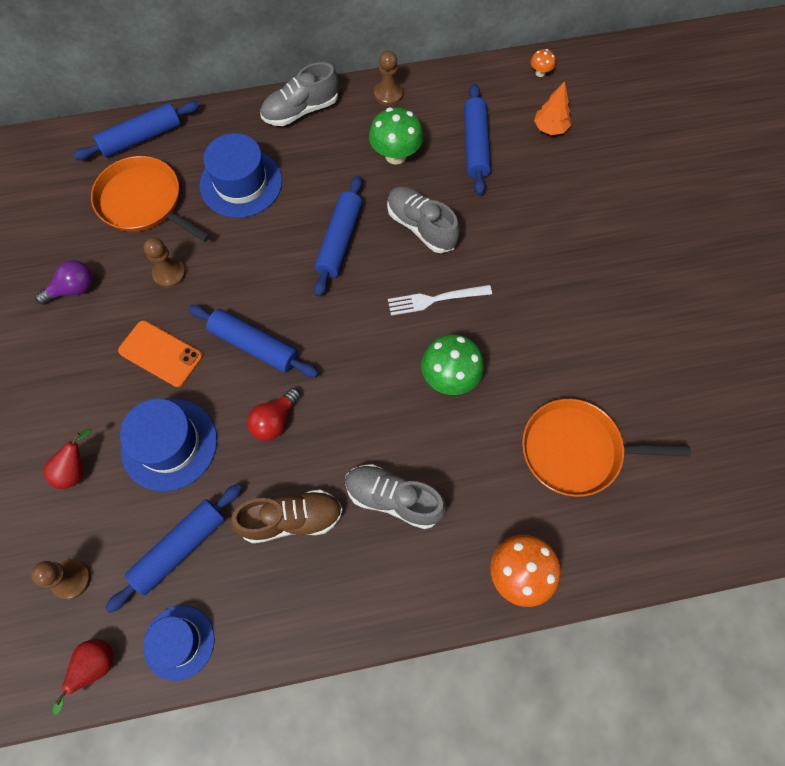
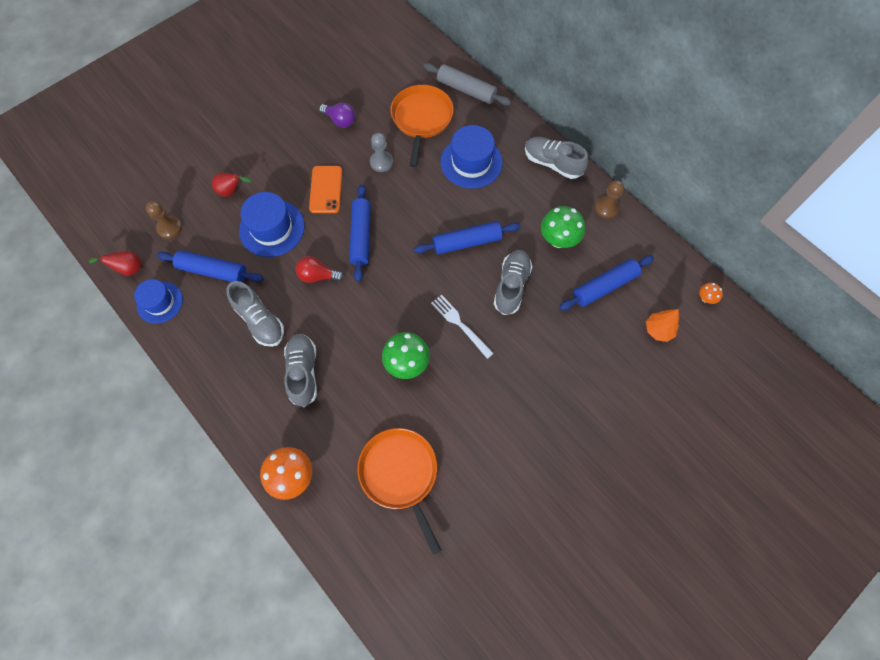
camera: 60 degrees right, 0 degrees up
(141, 138) = (466, 90): blue rolling pin -> grey rolling pin
(169, 273) = (381, 162): brown pawn -> grey pawn
(291, 519) = (260, 320): brown shoe -> grey shoe

